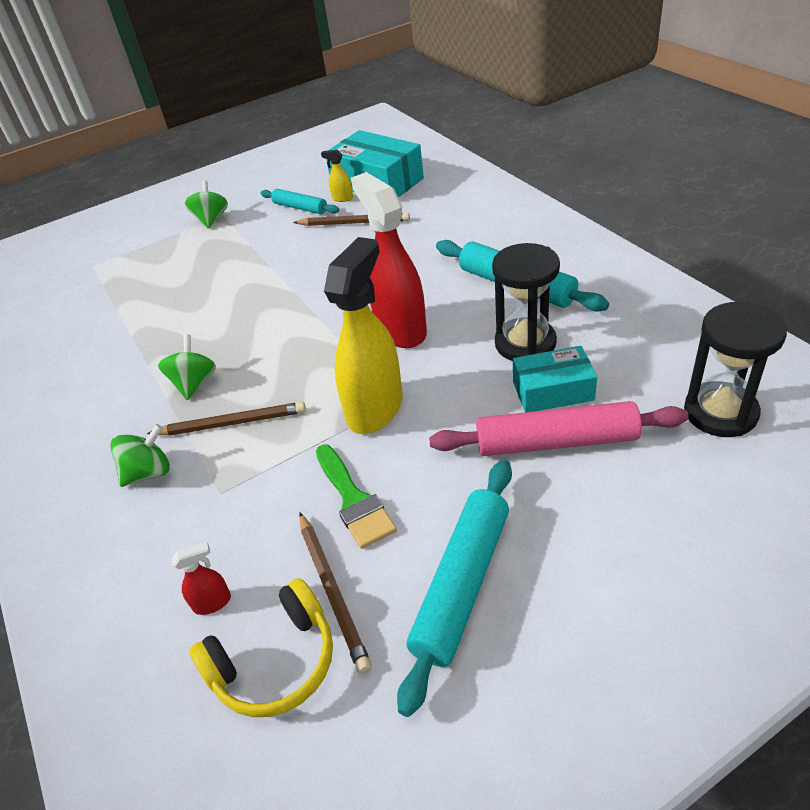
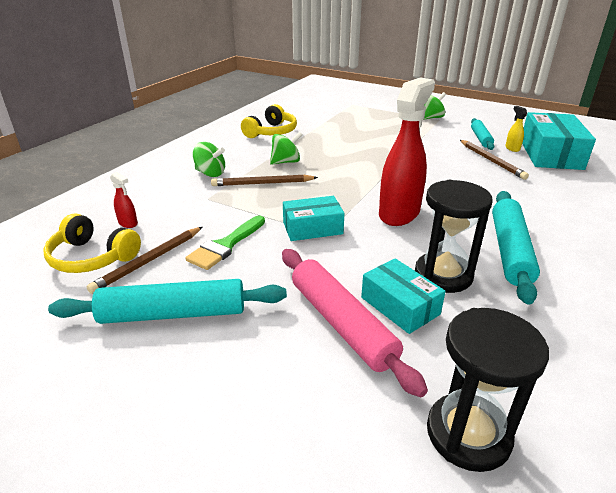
camera: 55 degrees right, 10 degrees down
(87, 371) = (271, 132): none -> yellow headphones
(231, 423) = (262, 183): brown pencil -> brown pencil turned 120 degrees clockwise
(375, 409) = (312, 228): yellow spray bottle -> turquoise box

